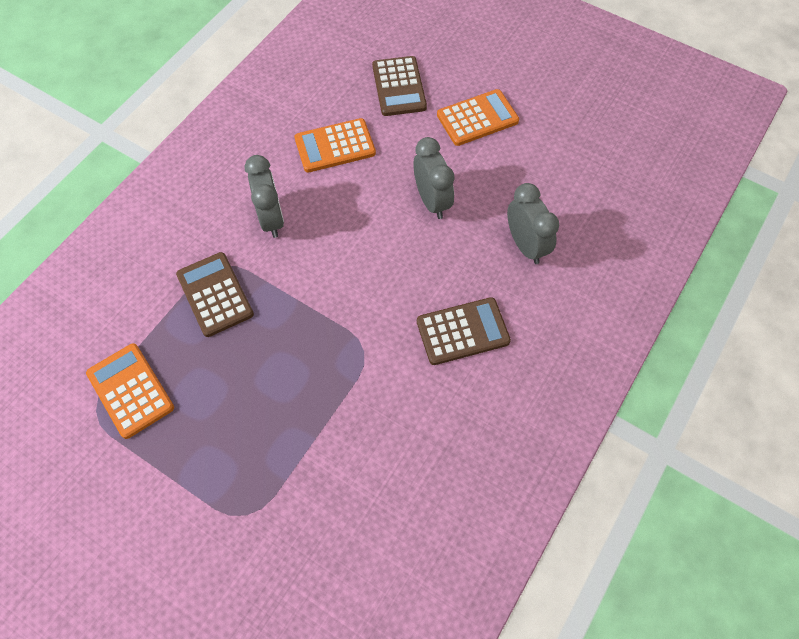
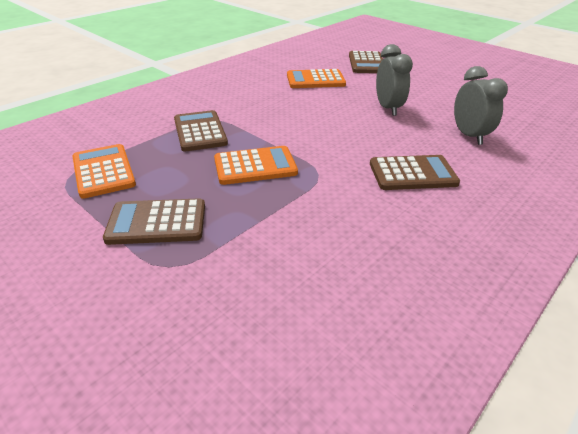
camera: 10 degrees right, 25 degrees down
(216, 460) = (157, 222): none -> brown calculator
(271, 219) = (258, 103): grey clock -> none
(477, 118) = (425, 79): orange calculator -> orange calculator (255, 166)

